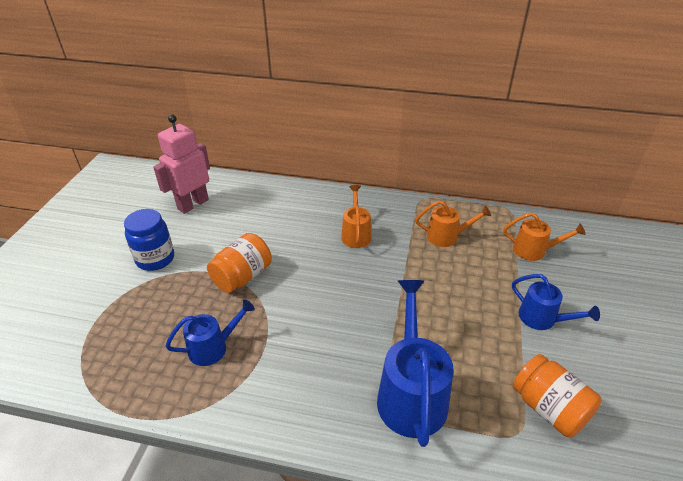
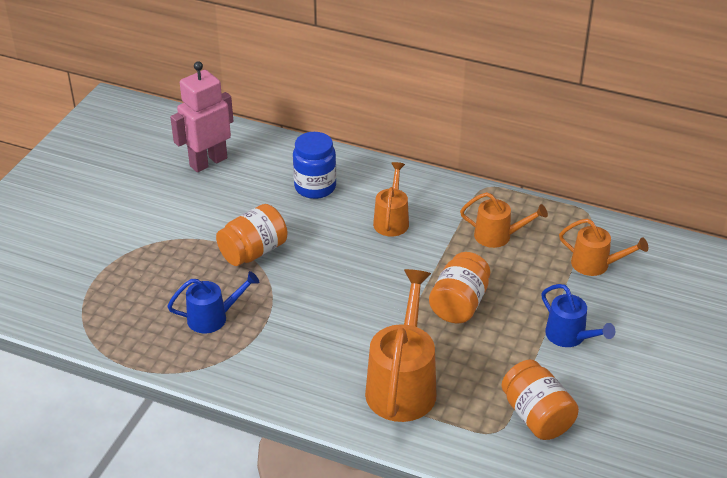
camera: 10 degrees right, 0 degrees up
(155, 259) = (161, 221): blue jar -> blue jar (315, 187)
(411, 392) = (402, 384): blue watering can -> orange watering can
(436, 301) = (459, 304): none -> orange jar

